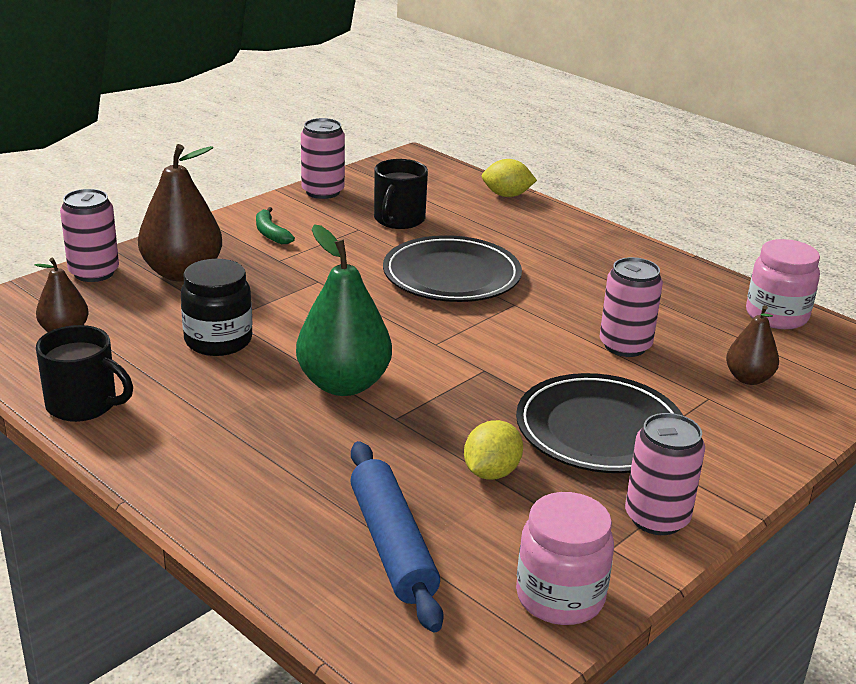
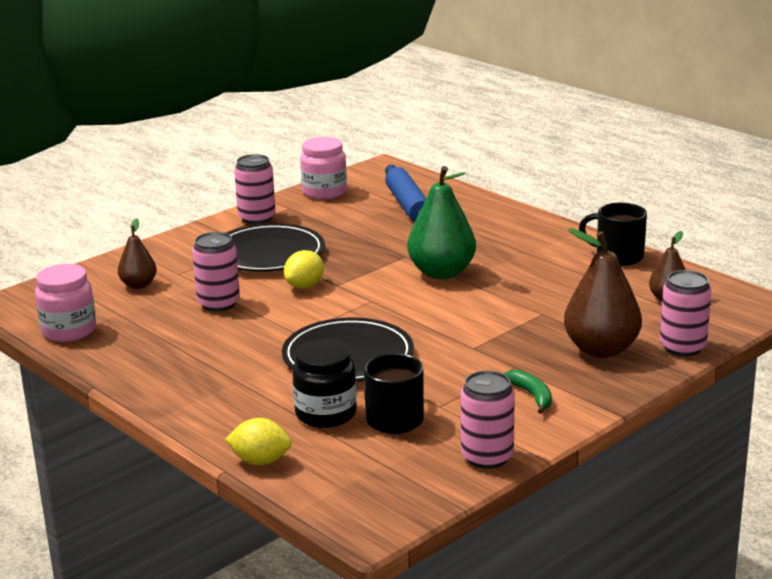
camera: 175 degrees left, 5 degrees down
(218, 341) = (543, 296): black jar -> black jar (326, 414)
(491, 472) = (347, 233): yellow lemon -> yellow lemon (305, 286)

